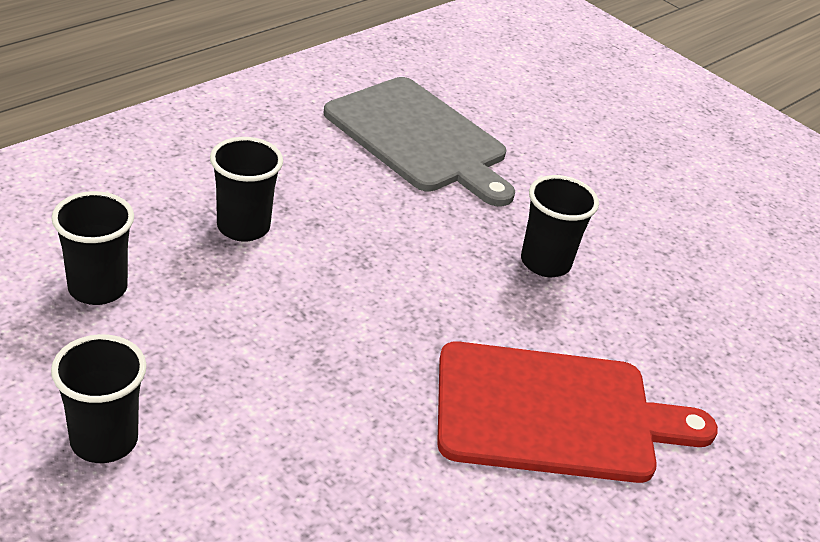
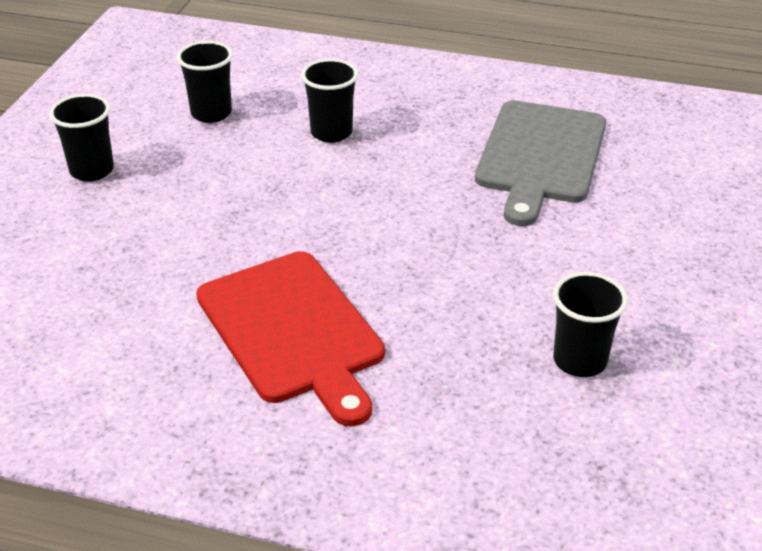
camera: 65 degrees right, 0 degrees up
(545, 263) = (466, 268): black cup -> black cup (579, 361)

